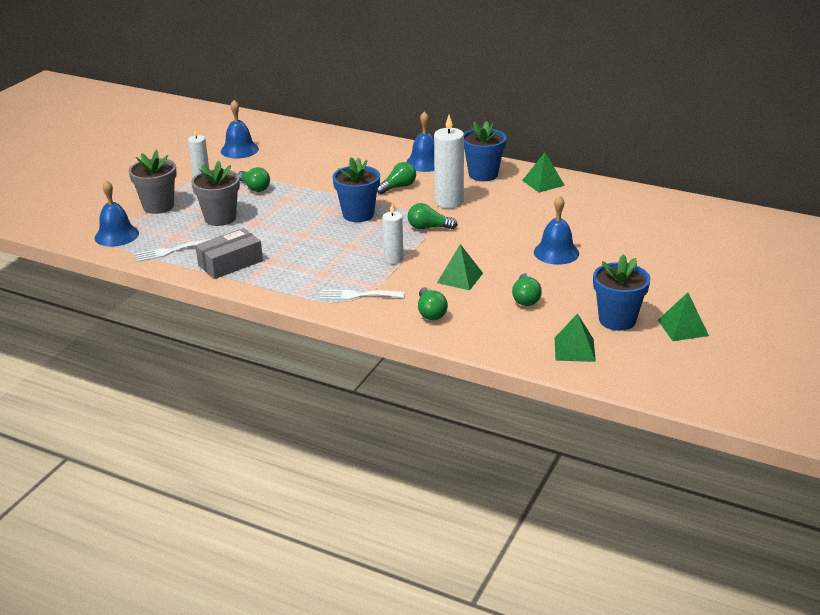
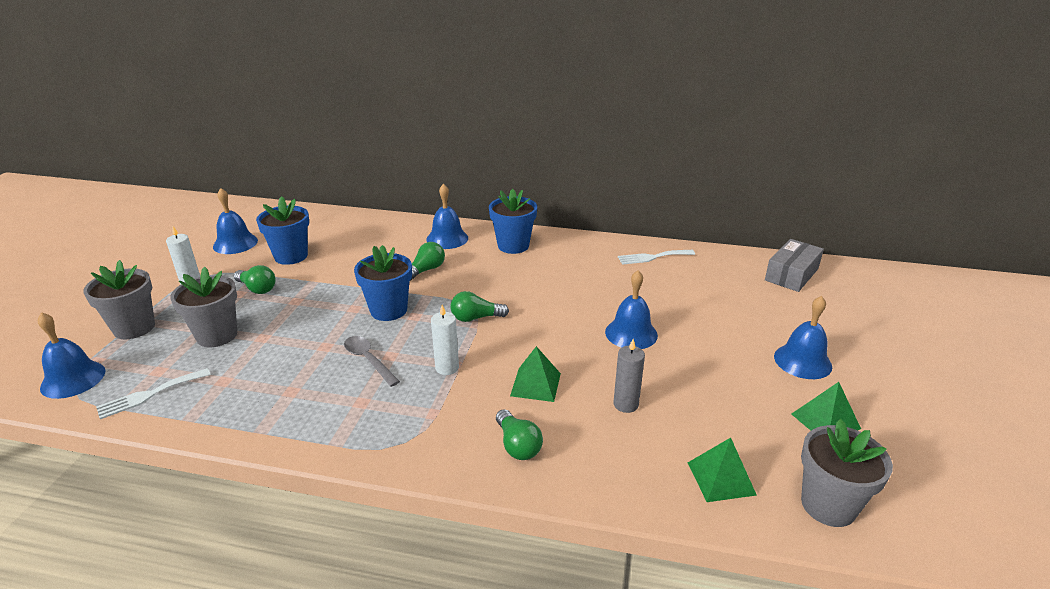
camera: 15 degrees left, 0 degrees up
(230, 263) = (235, 403): grey box -> grey box (791, 274)
(333, 247) = (368, 360): none -> grey spoon
(357, 295) = (414, 431): white fork -> white fork (652, 257)
(449, 202) = (488, 282): white candle -> none
(526, 298) = (626, 404): green light bulb -> grey candle
(543, 183) = (579, 249): green pyramid -> none
(617, 320) = (746, 421): blue flower pot -> blue flower pot (291, 256)
(646, 374) = (828, 505): none -> grey flower pot
(694, 288) = (802, 361): none -> blue bell

